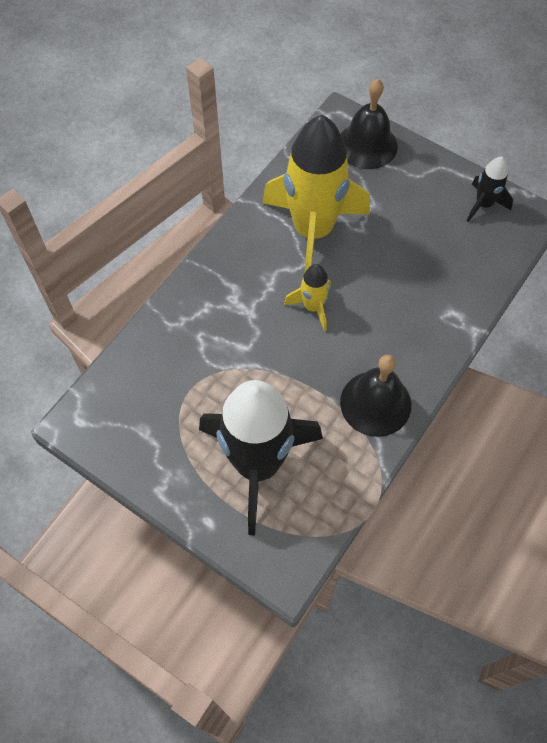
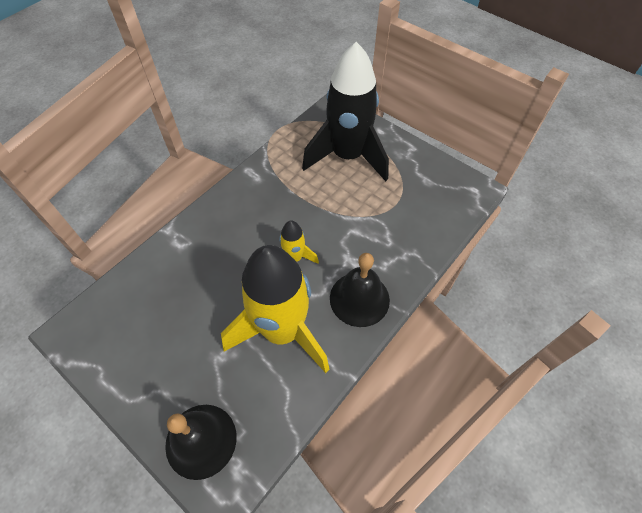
camera: 175 degrees left, 5 degrees down
(375, 403) = (260, 186): black bell -> black bell (359, 299)
(483, 204) = (106, 348): black rocket -> none

